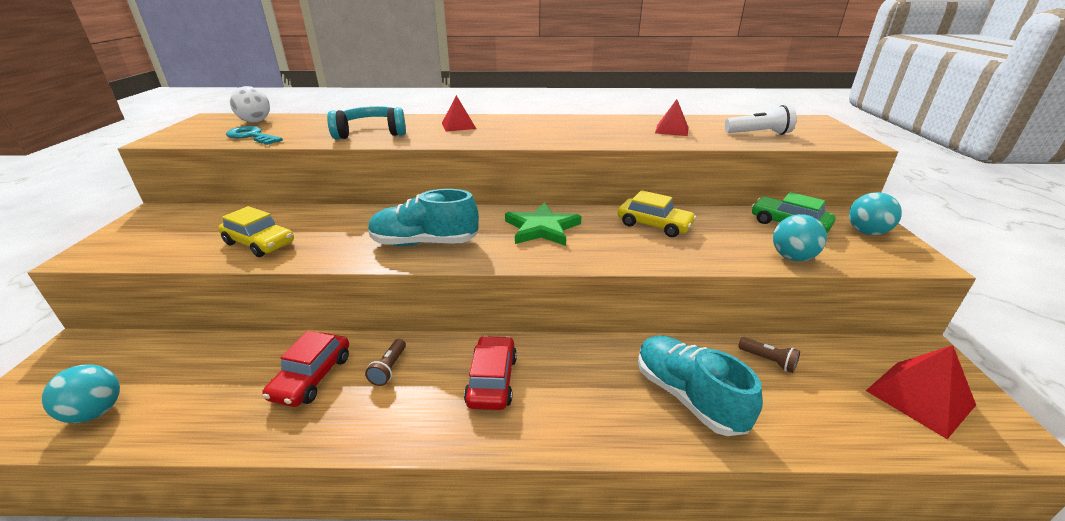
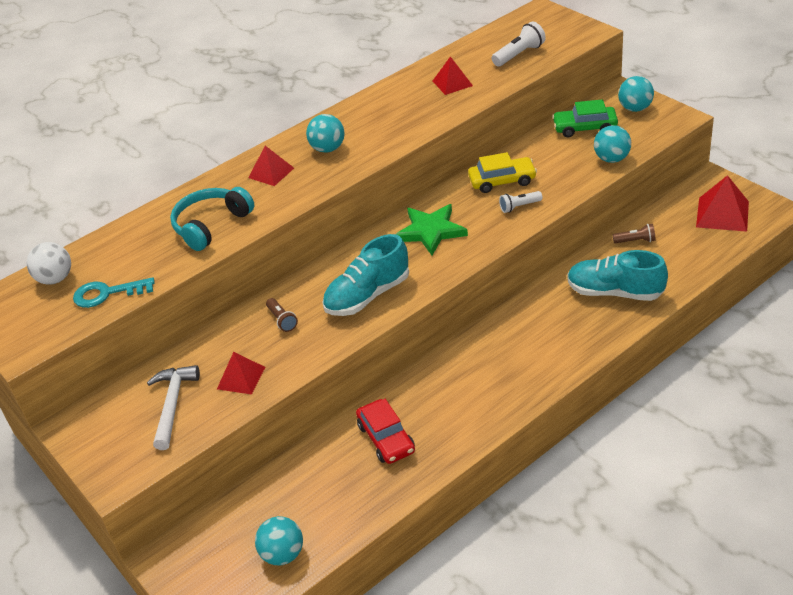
camera: 35 degrees left, 10 degrees up
(202, 234) = (173, 405): none -> white hammer
(259, 243) = (241, 378): yellow car -> red pyramid
(389, 368) = (427, 399): brown flashlight -> brown flashlight (282, 320)
(492, 380) = (500, 360): red car -> none
(516, 128) = (328, 149): none -> turquoise ball
(643, 249) = (519, 207): none -> white flashlight

